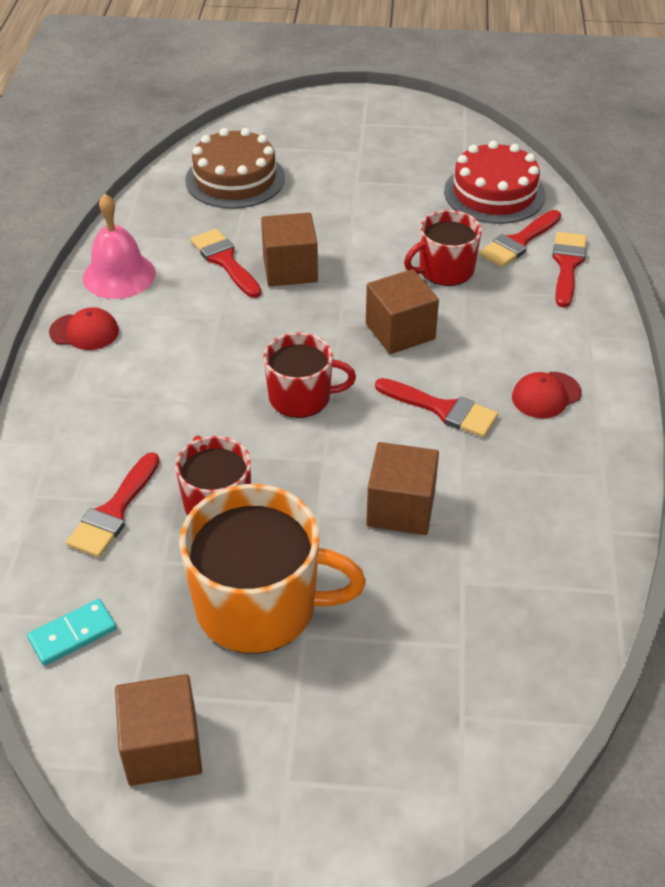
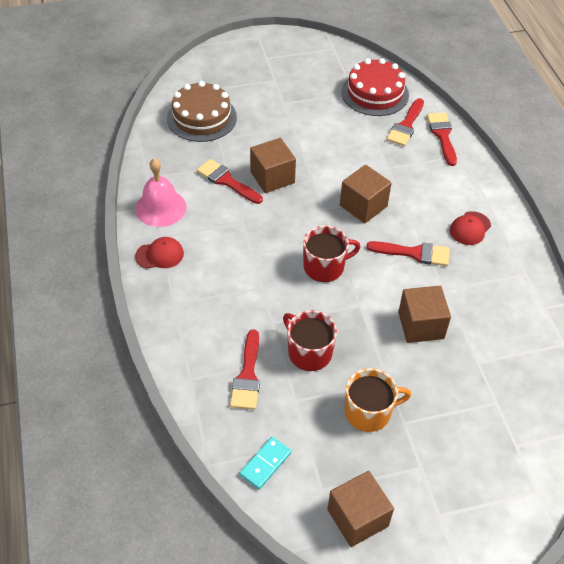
camera: 20 degrees left, 5 degrees up
(259, 605) = (369, 412): orange mug -> orange mug, size x0.60
(445, 270) = (370, 156): red mug -> none

